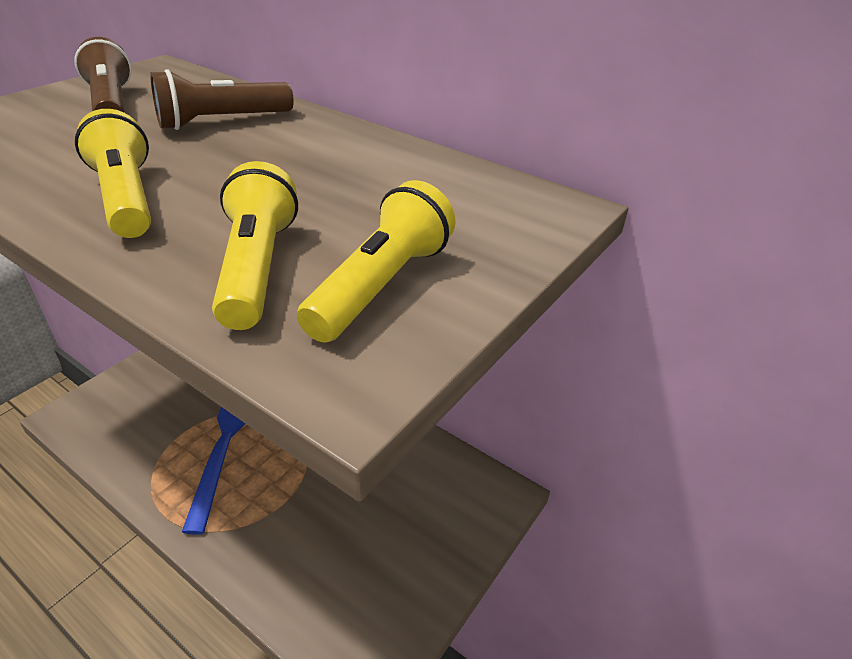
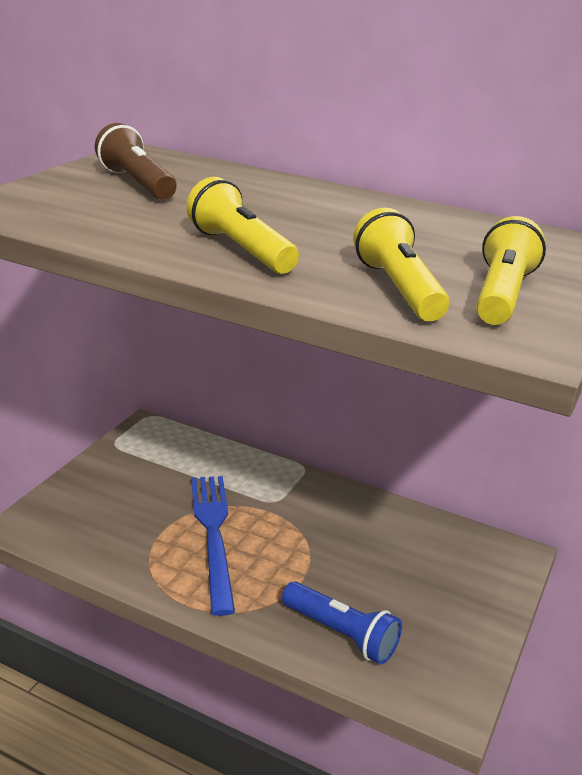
camera: 10 degrees left, 10 degrees down
(222, 121) = (254, 194): brown flashlight -> none
(294, 570) = (341, 634): none -> blue flashlight

